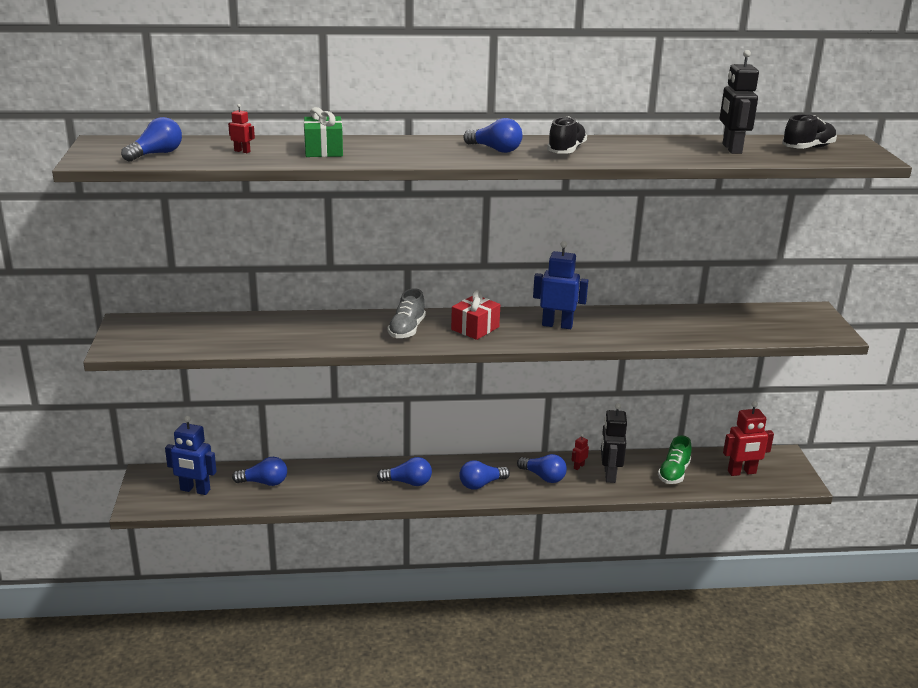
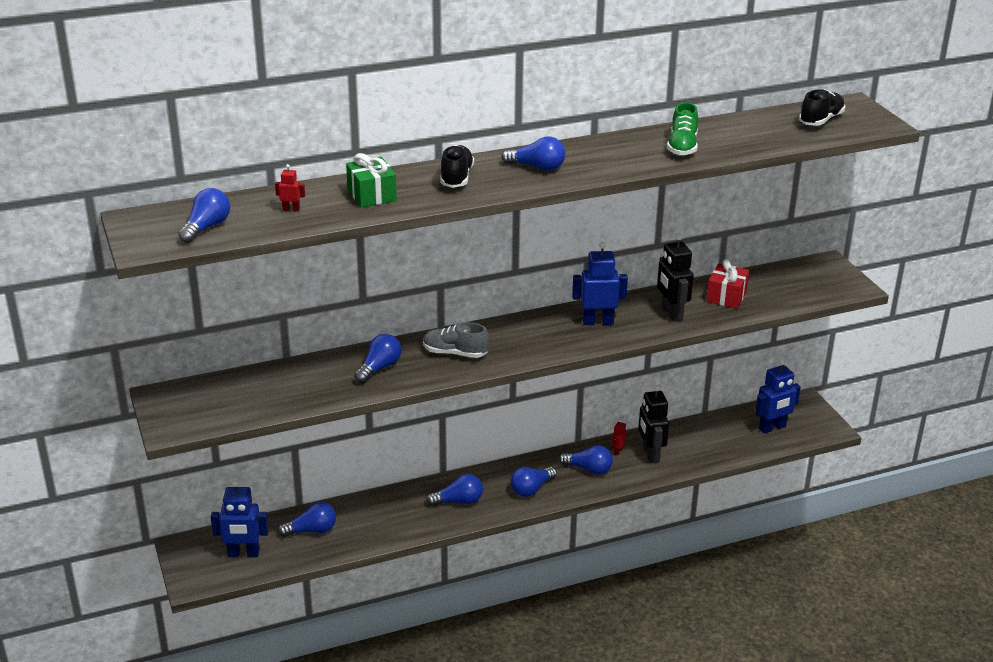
camera: 15 degrees left, 5 degrees up
(330, 331) = (379, 368): none -> blue light bulb
(407, 330) = (455, 353): grey shoe -> grey shoe turned 105 degrees clockwise
(475, 328) = (521, 339): red gift -> red gift (726, 296)
(566, 150) = (604, 158): black shoe -> black shoe (456, 178)
(674, 473) = (710, 441): green shoe -> green shoe (682, 147)
(731, 149) = (753, 132): black robot -> black robot (671, 313)
(742, 472) = (772, 428): red robot -> blue robot

